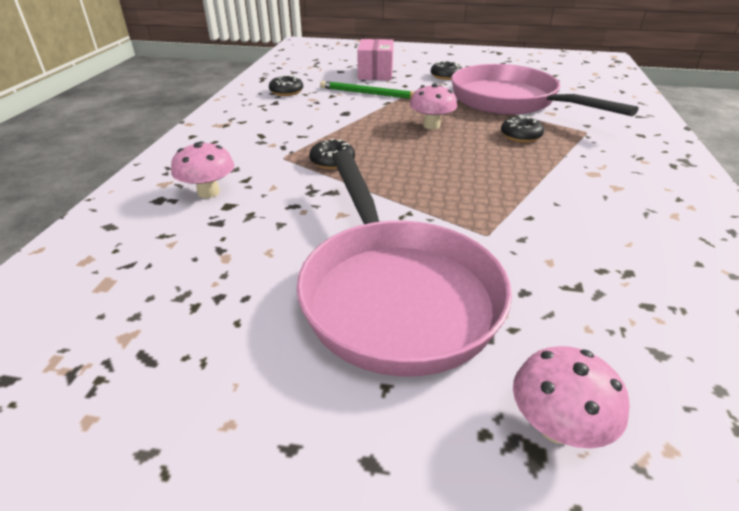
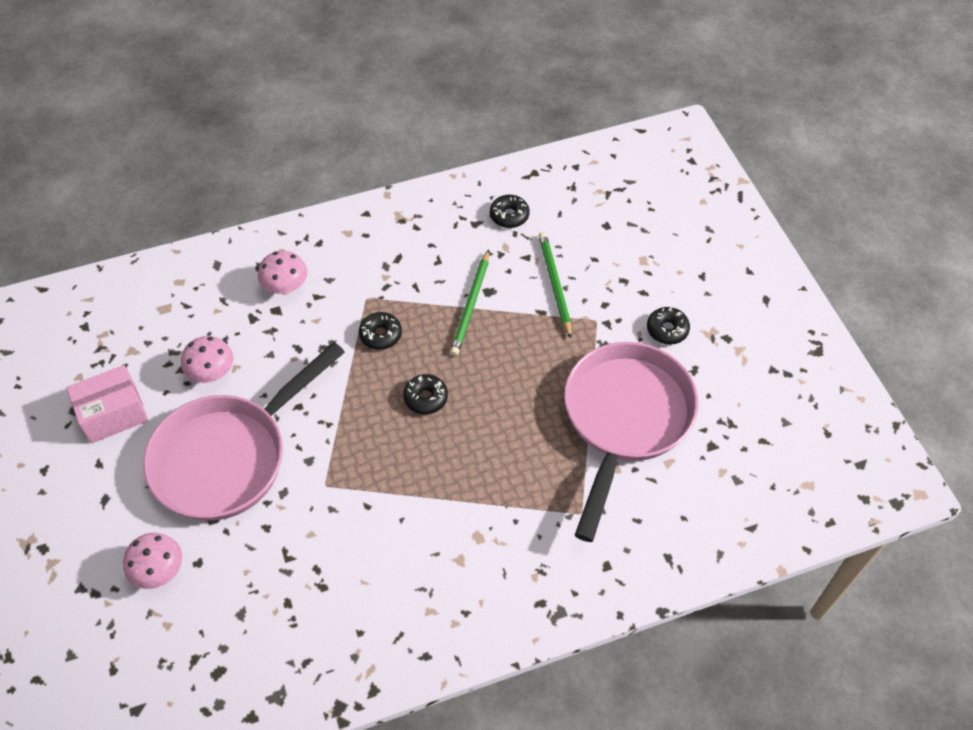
camera: 60 degrees right, 20 degrees up
(350, 121) = (471, 305): none -> green pencil
(375, 73) = (624, 260): pink box -> pink box (113, 414)
(431, 126) = (505, 374): pink mushroom -> pink mushroom (212, 373)
(520, 136) = (529, 457): black donut -> black donut (426, 398)

